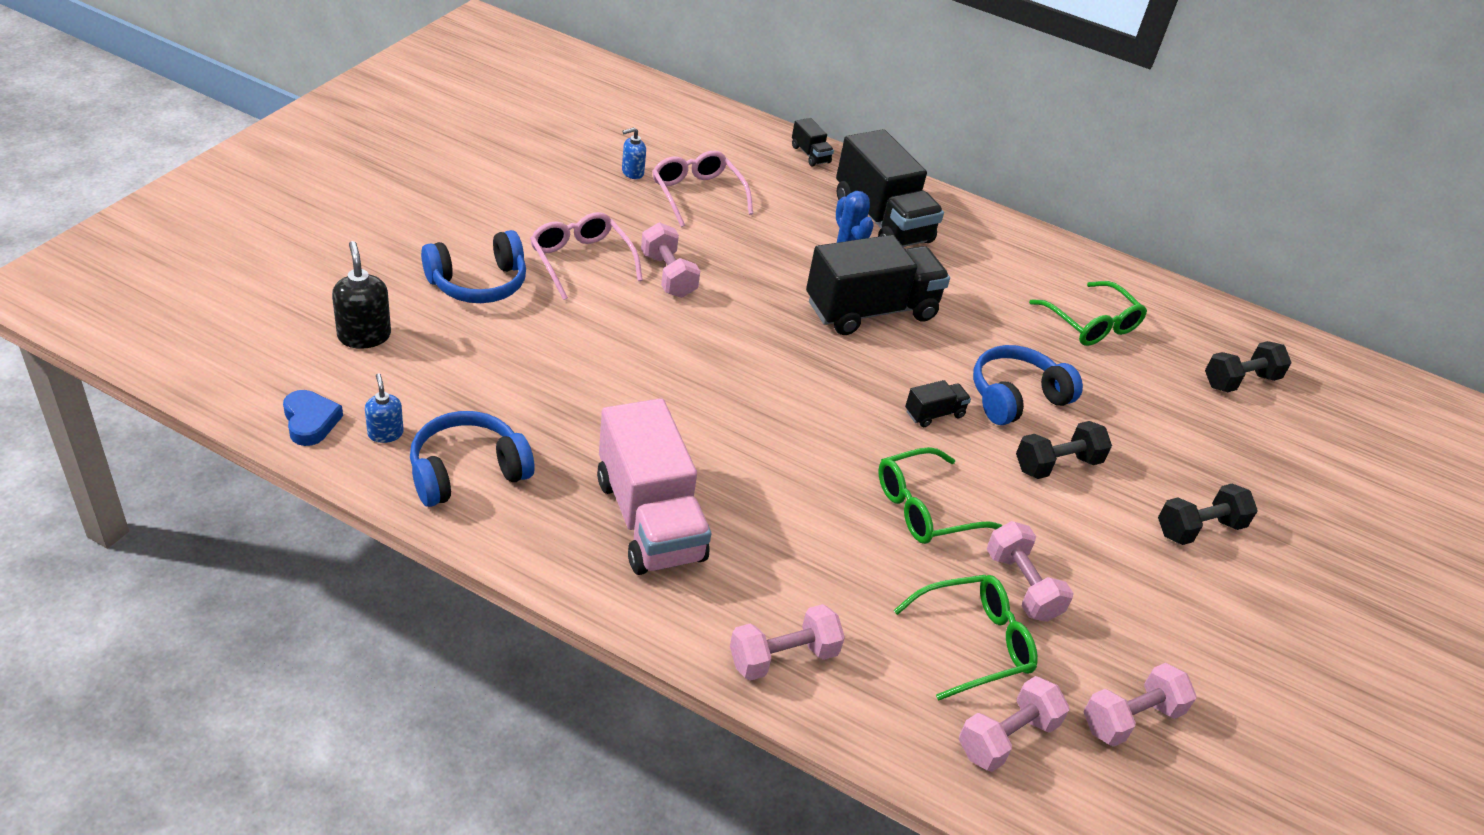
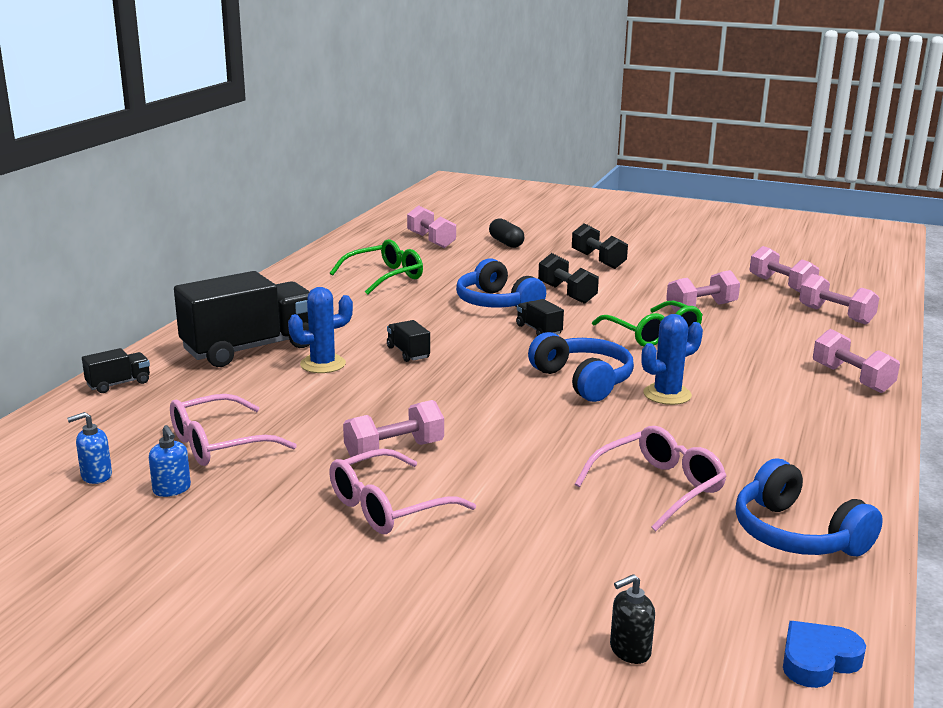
camera: 90 degrees left, 20 degrees down
(364, 336) = (629, 650): black soap dispenser -> black soap dispenser, size x0.62
(385, 433) = (788, 598): blue soap dispenser -> blue soap dispenser (96, 476)
(478, 283) = (468, 575): blue headphones -> blue headphones (583, 380)
(569, 410) = (658, 488): none -> pink glasses
(649, 519) = (767, 436): pink truck -> none
(756, 471) = (667, 394): none -> blue cactus
(871, 311) = (408, 353): black truck -> black truck, size x0.43
(974, 643) = (768, 322): green glasses -> none
(1240, 381) = (431, 240): black dumbbell -> pink dumbbell
(1252, 450) = (506, 243): none -> black capsule

